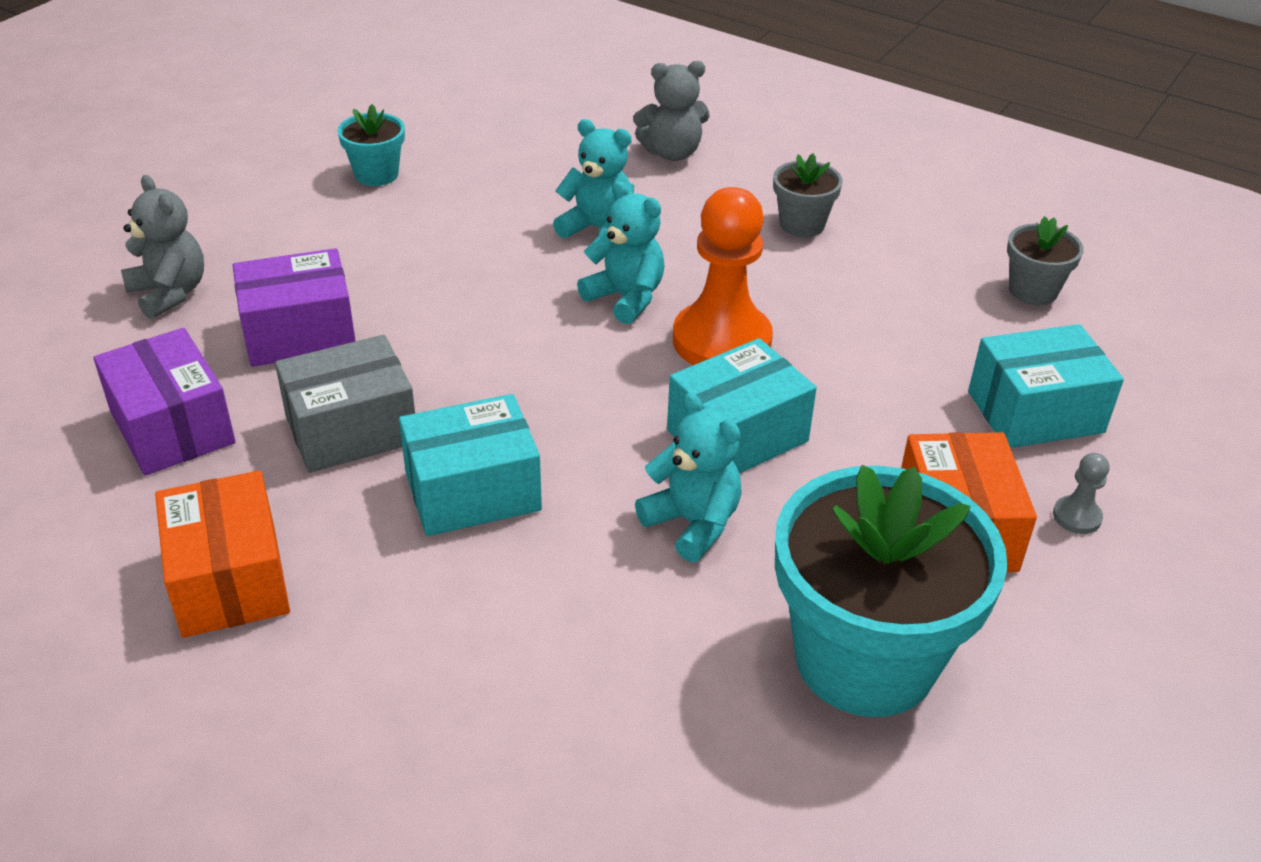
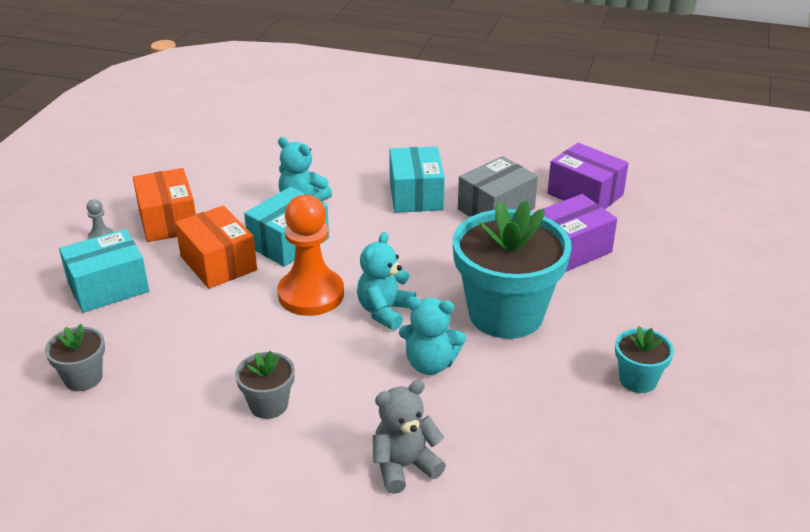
camera: 165 degrees right, 5 degrees down
(169, 293) = (671, 257): grey teddy bear -> none
(230, 580) = (497, 150): orange box -> orange box (218, 263)
(473, 491) = (416, 195): turquoise box -> turquoise box turned 60 degrees counterclockwise
(625, 298) = (385, 311): turquoise teddy bear -> turquoise teddy bear turned 90 degrees clockwise
(865, 659) = (215, 170): turquoise flower pot -> turquoise flower pot (506, 314)

